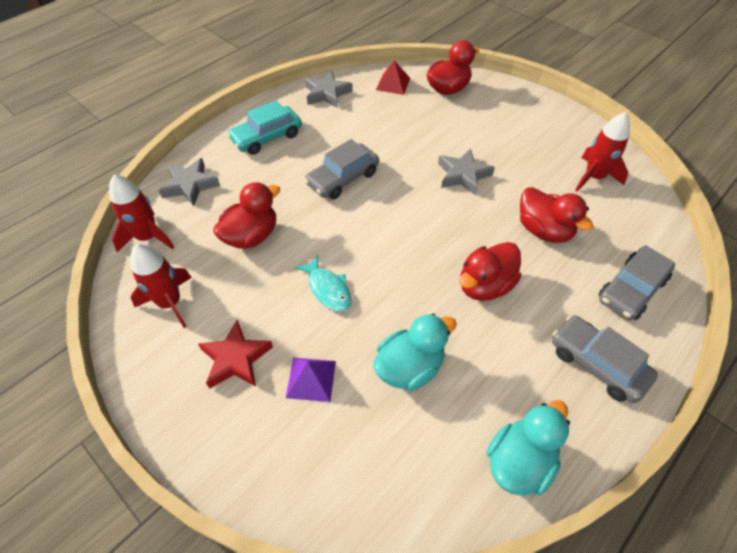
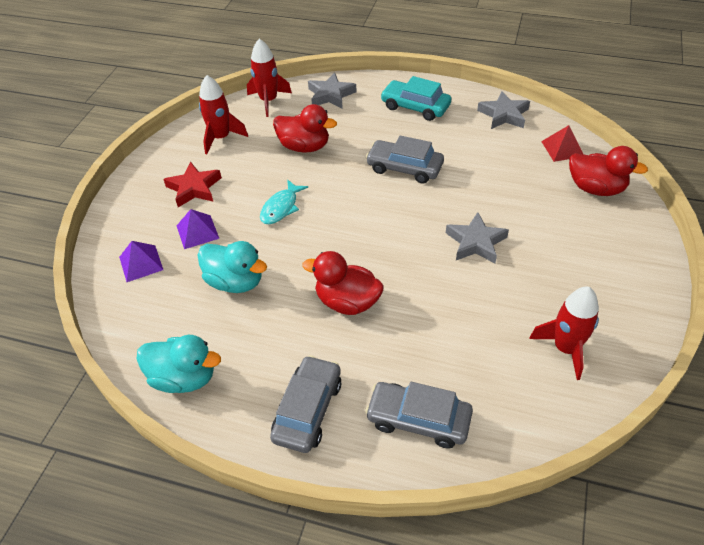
camera: 65 degrees right, 5 degrees down
(324, 457) = (141, 263): none -> purple pyramid
(544, 230) = (448, 326): red duck -> none

